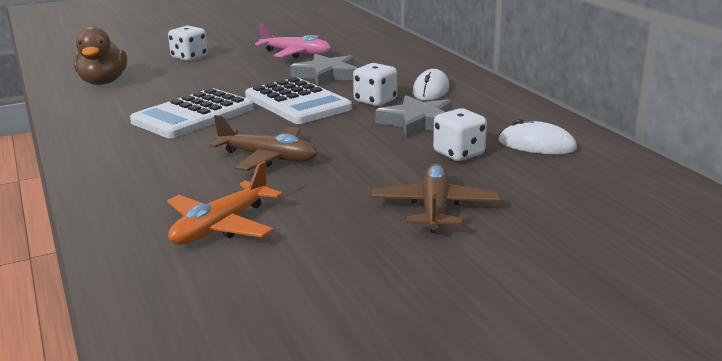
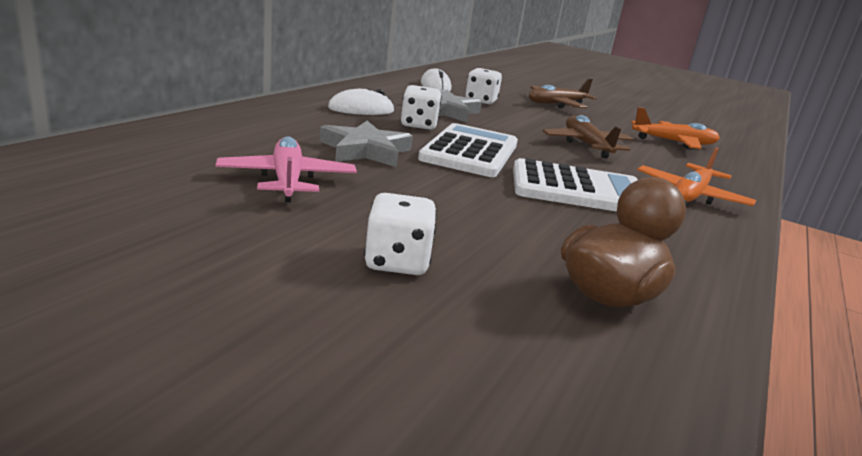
camera: 130 degrees left, 0 degrees up
(124, 154) = (691, 195): none -> orange plane

